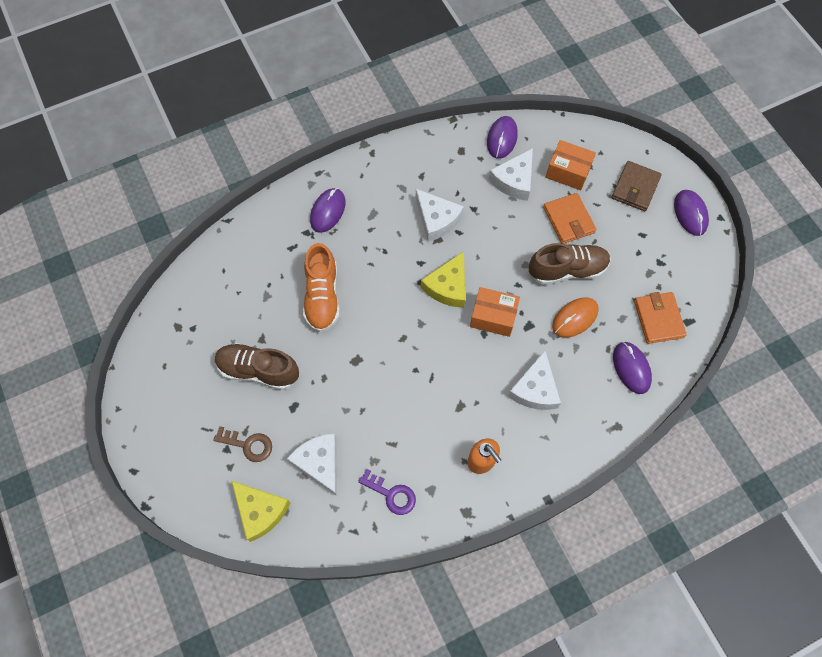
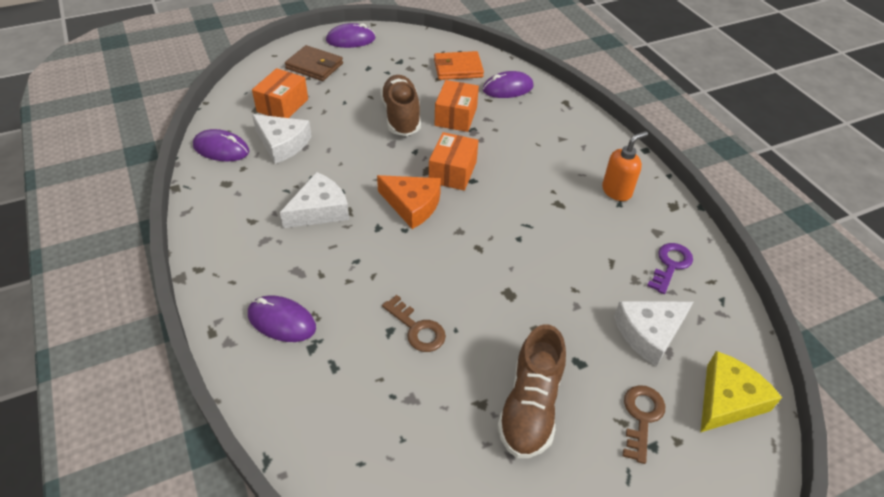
camera: 90 degrees left, 20 degrees down
(322, 296) = (417, 329): orange shoe -> brown key
(448, 286) = (412, 205): yellow cheese -> orange cheese
(535, 389) = (534, 148): white cheese -> none
(568, 220) = (342, 110): orange wallet -> none
(575, 318) = (456, 116): orange mouse -> orange box

